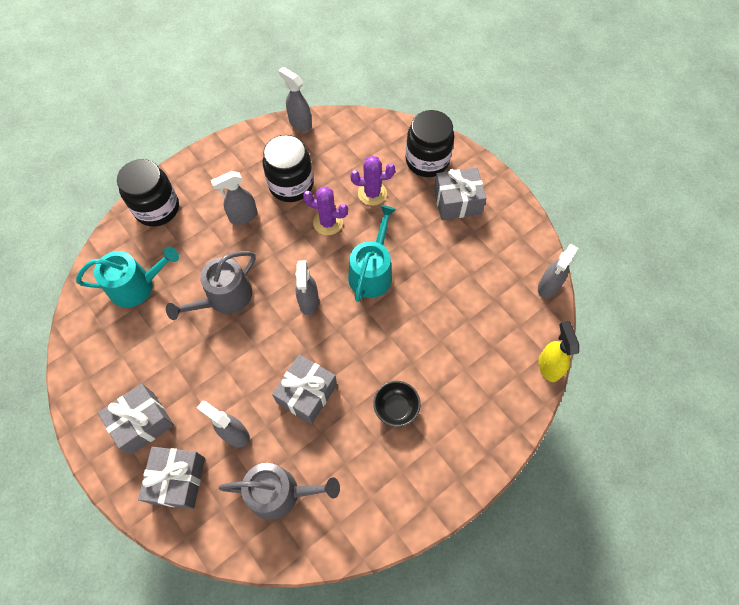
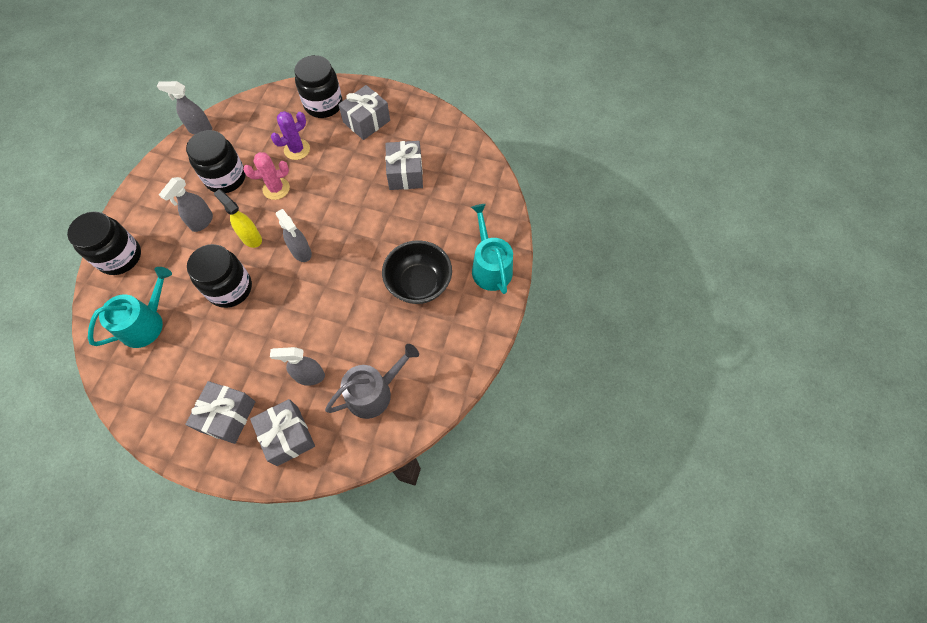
camera: 35 degrees left, 0 degrees up
(224, 298) = (230, 288): grey watering can -> black jar
(307, 394) = (346, 315): grey gift -> grey gift (405, 174)
(328, 222) = (276, 189): purple cactus -> pink cactus
(372, 272) = (336, 204): turquoise watering can -> turquoise watering can (490, 267)
(396, 408) = (419, 284): black bowl -> black bowl, size x1.71
(548, 286) = (470, 143): grey spray bottle -> none
(548, 366) = (505, 194): yellow spray bottle -> yellow spray bottle (251, 238)

